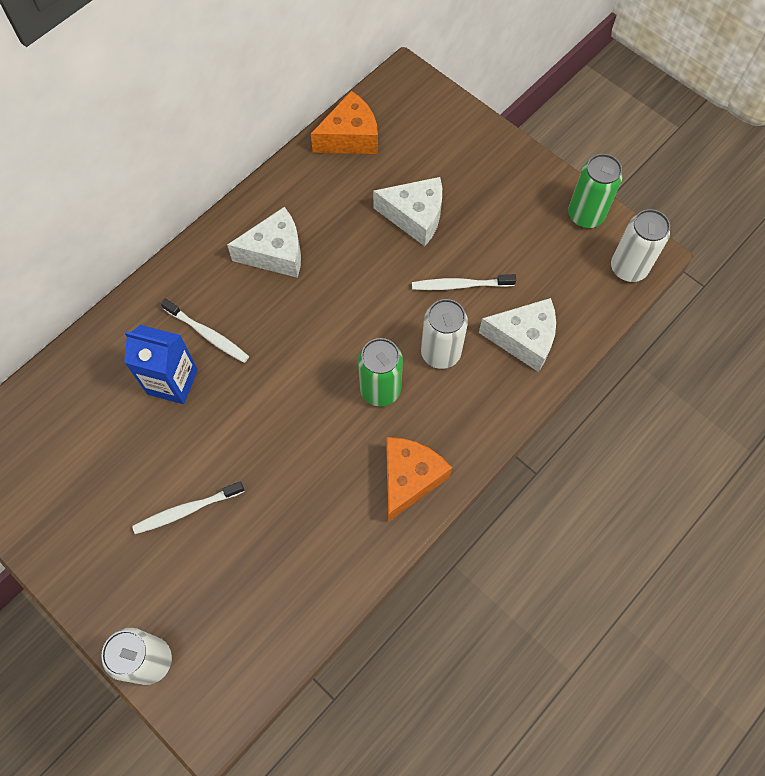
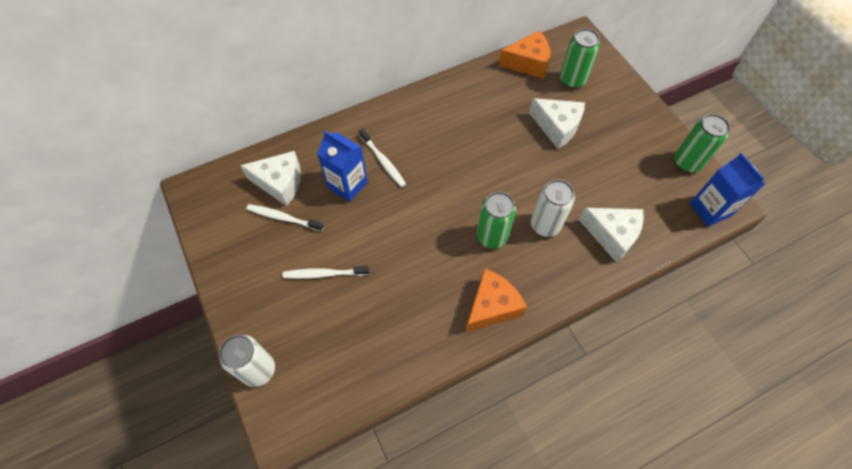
camera: 20 degrees right, 5 degrees down
(275, 253) = (449, 122): white cheese -> white cheese (280, 183)
(414, 145) = (572, 80): none -> green can
(460, 285) = (575, 183): white toothbrush -> white toothbrush (283, 218)
(628, 268) = (710, 209): white can -> blue carton

